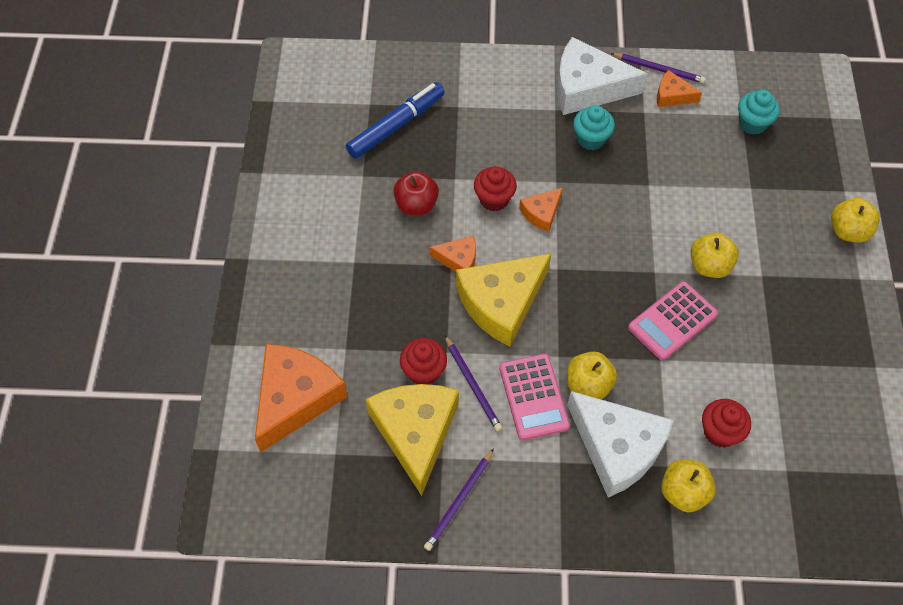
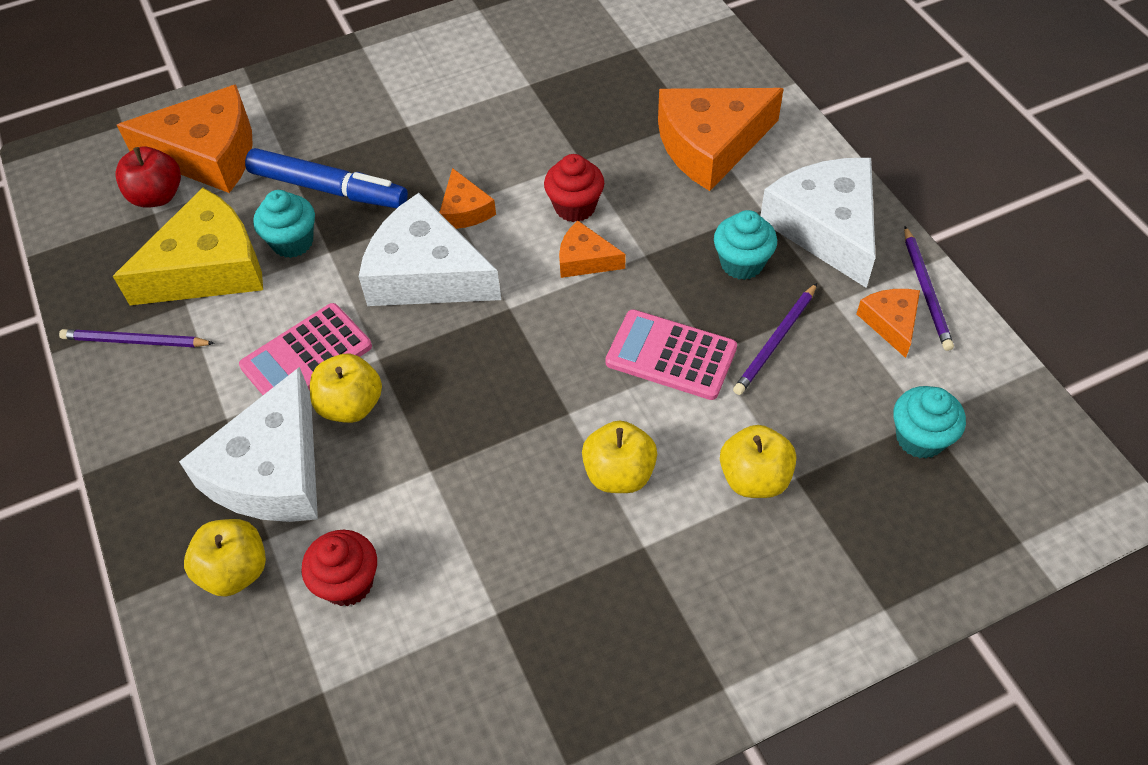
camera: 65 degrees right, 5 degrees down
(396, 126) = (621, 81): blue marker -> blue marker (328, 189)
(416, 204) = (519, 143): red apple -> red apple (157, 196)
(424, 371) = (292, 242): red cupcake -> turquoise cupcake
(473, 385) = (295, 292): purple pencil -> purple pencil (775, 341)
(486, 108) = (710, 145): none -> orange cheese
(501, 303) = (426, 273): yellow cheese -> white cheese
(672, 321) = (499, 462): pink calculator -> pink calculator (671, 355)
(848, 231) = (806, 640): yellow apple -> yellow apple (754, 478)

